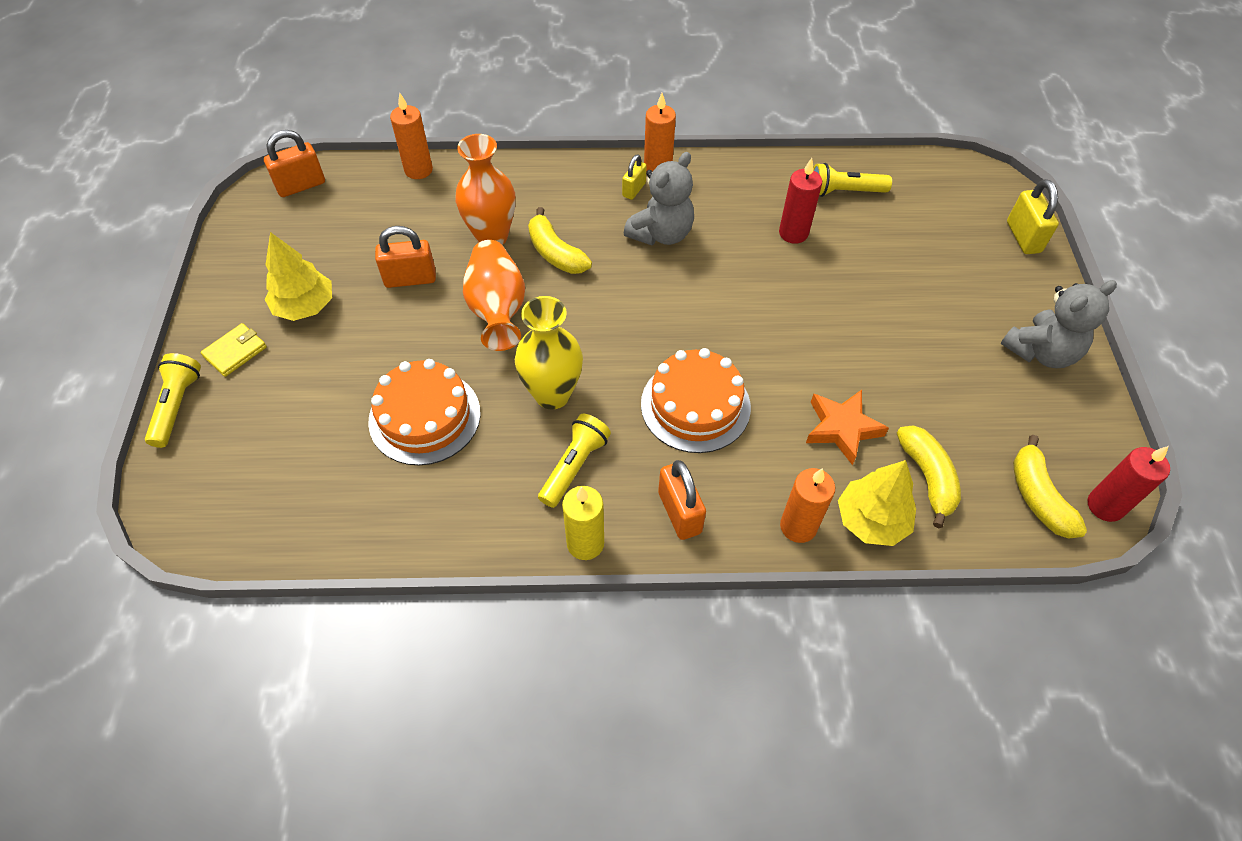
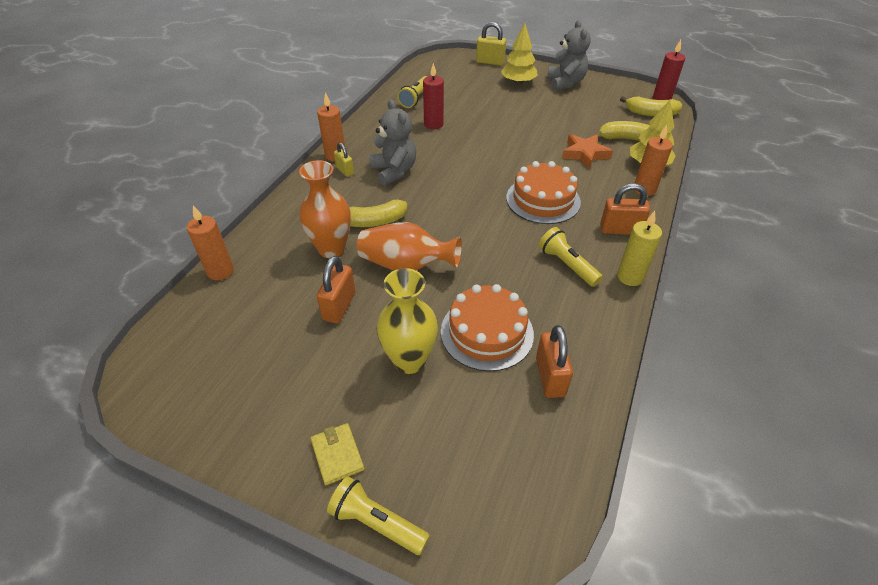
camera: 65 degrees left, 10 degrees down
(301, 185) = (161, 356): orange padlock -> orange padlock (550, 377)
(305, 306) = (319, 386): yellow tree -> yellow tree (518, 82)
(552, 394) = (501, 258): yellow vase -> yellow vase (409, 360)

